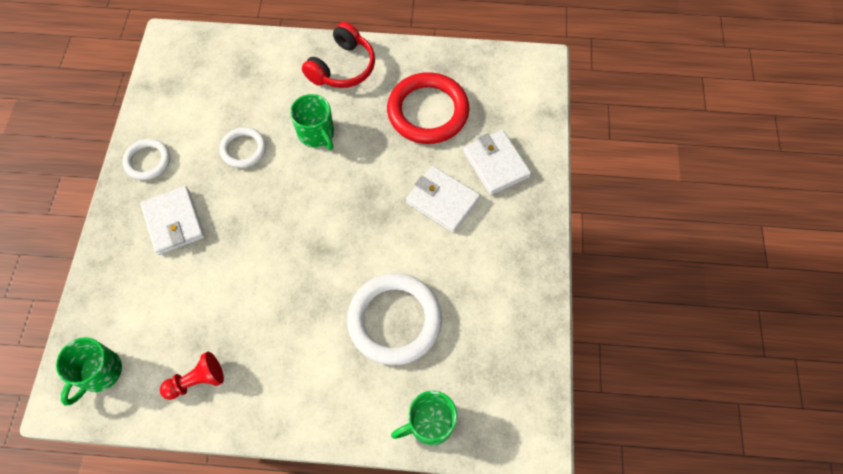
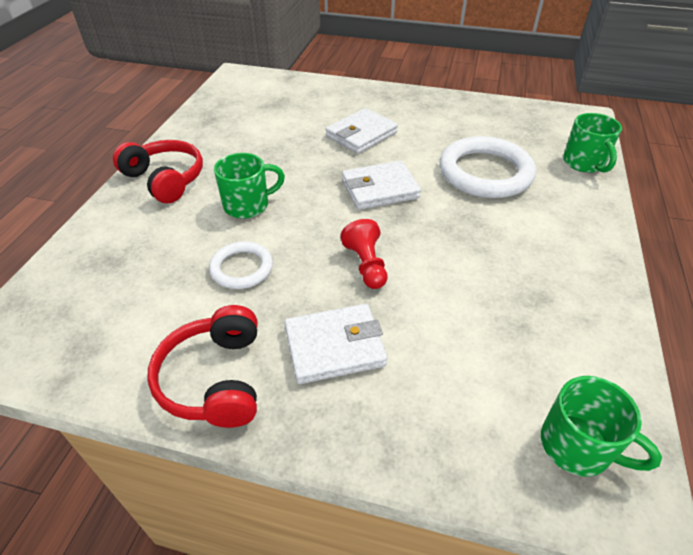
camera: 80 degrees left, 20 degrees down
(148, 161) = (215, 379): white ring -> red headphones
(197, 380) = (571, 327): red pawn -> red pawn (366, 265)
(428, 111) = (256, 132): red ring -> none
(496, 164) = (331, 105): white wallet -> white wallet (380, 189)

